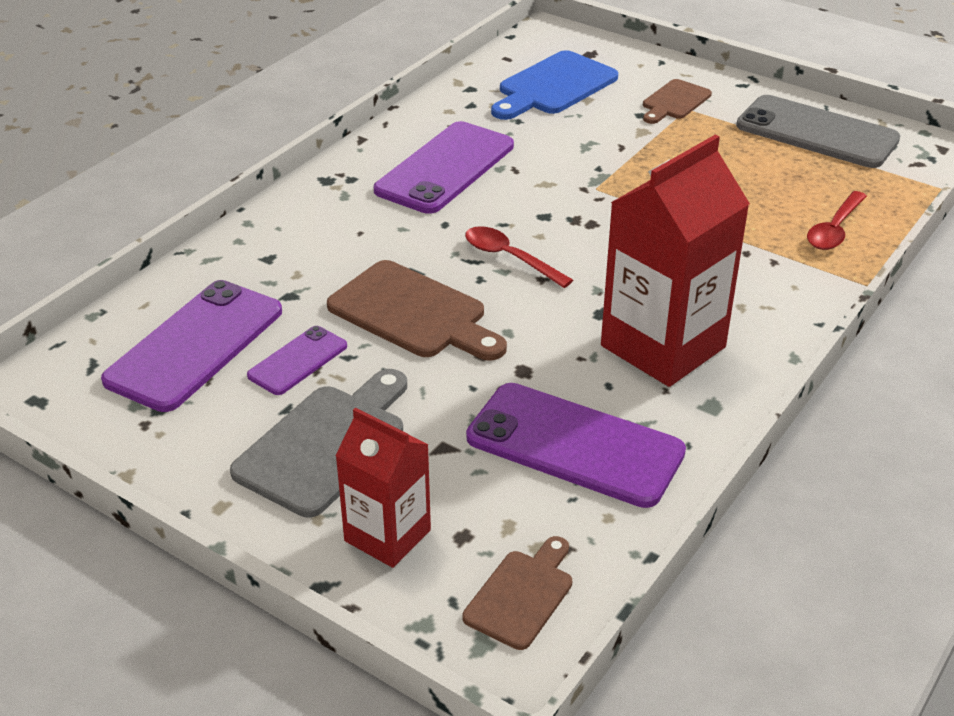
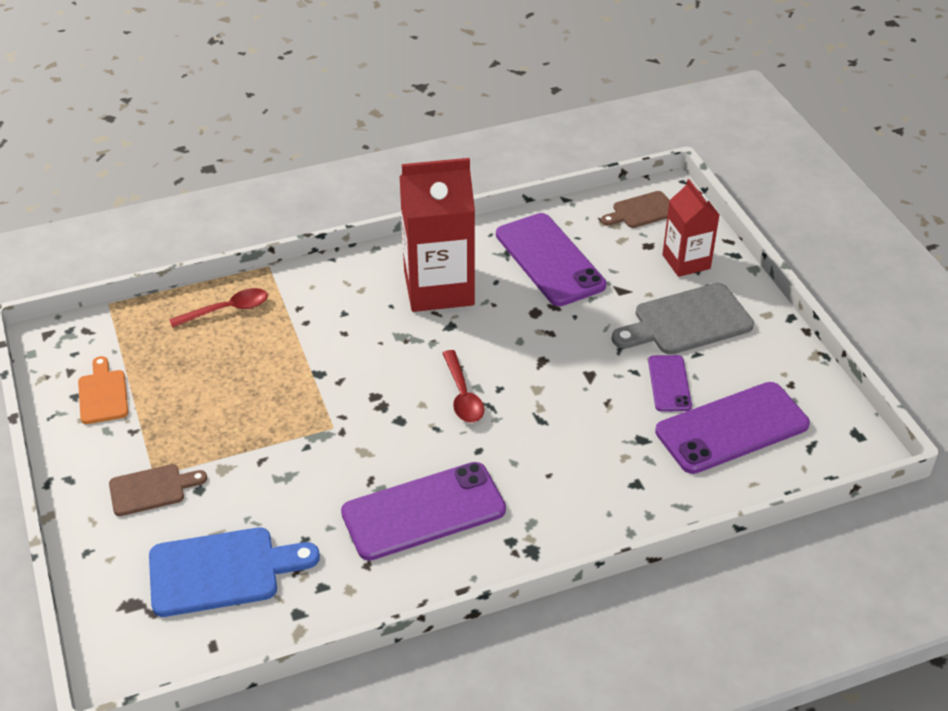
camera: 145 degrees left, 5 degrees up
(297, 361) = (669, 383): purple phone -> purple phone turned 75 degrees counterclockwise
(413, 313) = (567, 383): brown cutting board -> none
(816, 133) = (103, 394): grey phone -> orange cutting board

